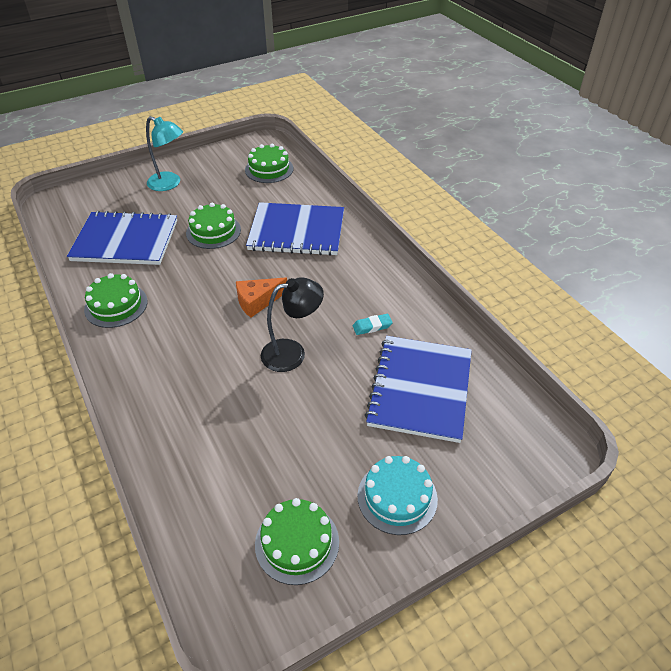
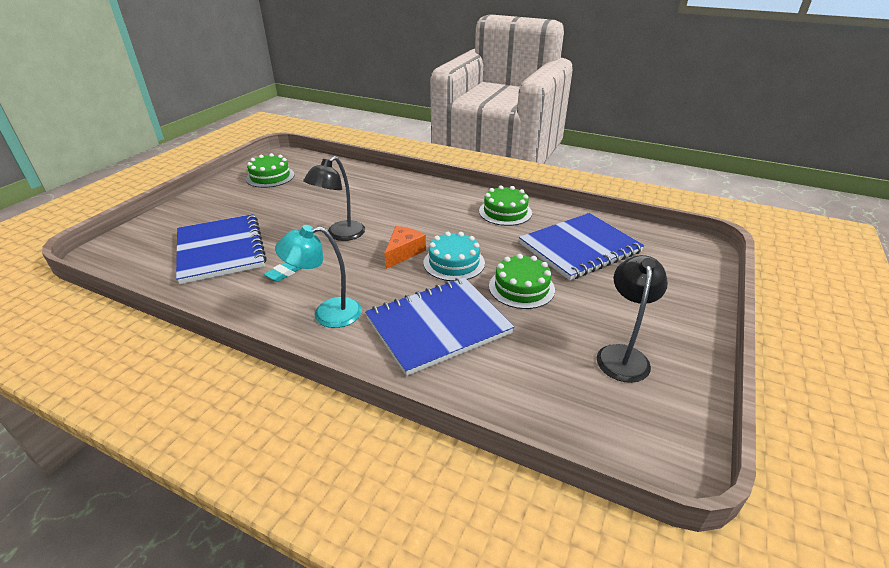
camera: 145 degrees right, 10 degrees down
(169, 184) = (651, 315): turquoise lamp -> turquoise lamp (327, 313)
(220, 176) = (622, 355): none -> black lamp
(269, 169) = (584, 401): green cake -> none
(397, 497) = (219, 203): turquoise cake -> turquoise cake (454, 263)

